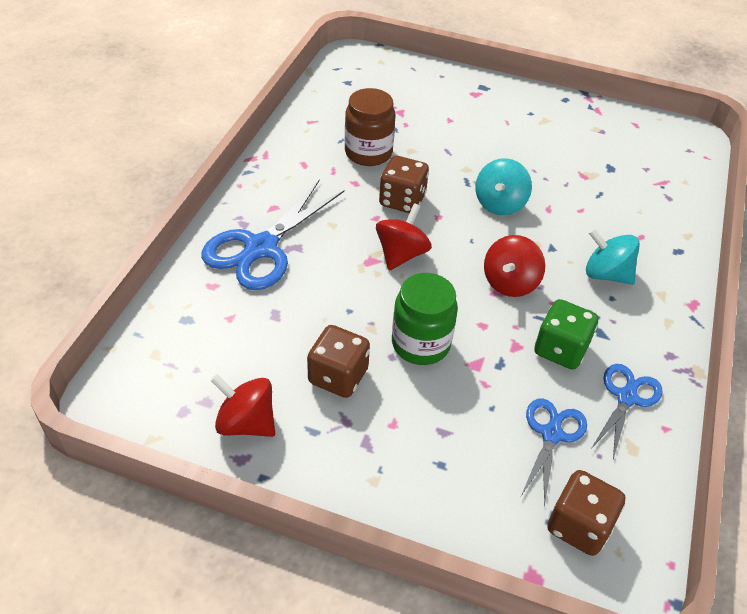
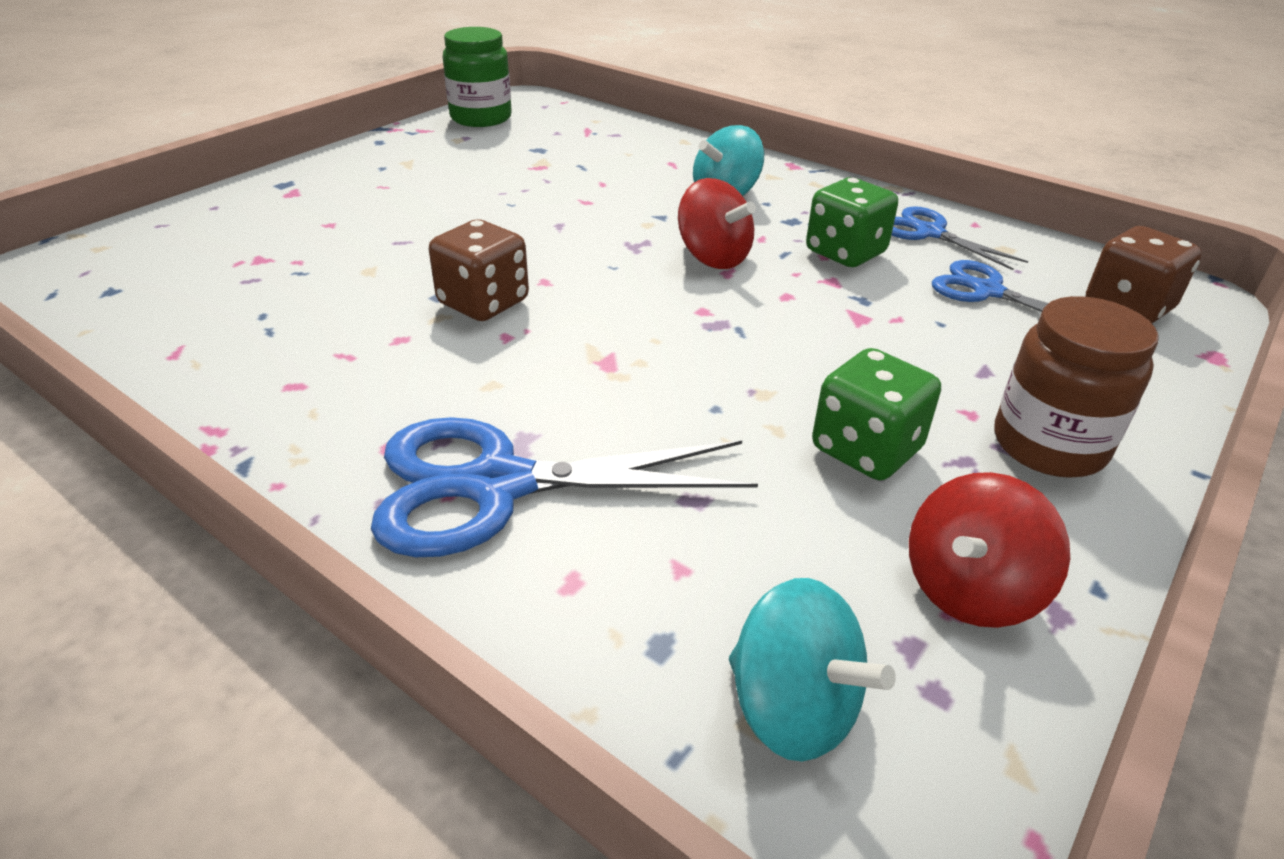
camera: 70 degrees left, 10 degrees down
(261, 248) = (498, 485): blue scissors -> blue scissors turned 120 degrees clockwise
(338, 376) = (866, 449): brown dice -> green dice
(368, 153) = (334, 309): brown jar -> brown jar (1049, 445)
(401, 254) = (609, 330): red spinning top -> none
(421, 343) = (810, 353): green jar -> green jar (481, 118)
(499, 204) = (552, 229): turquoise spinning top -> turquoise spinning top (792, 708)

